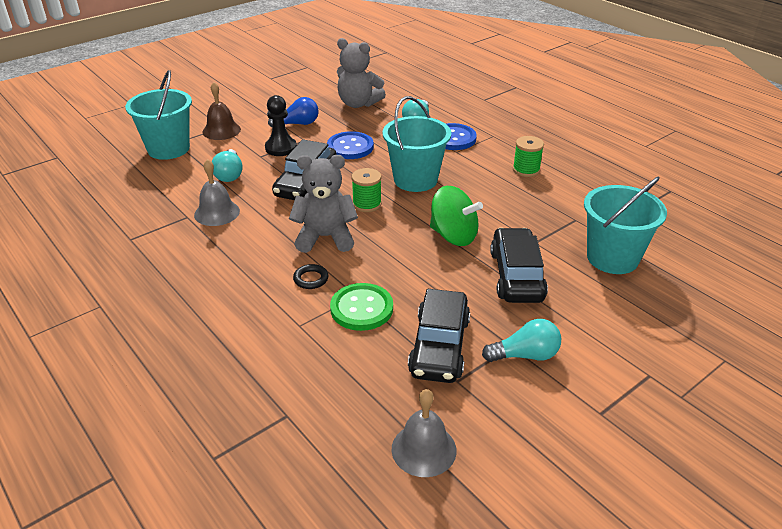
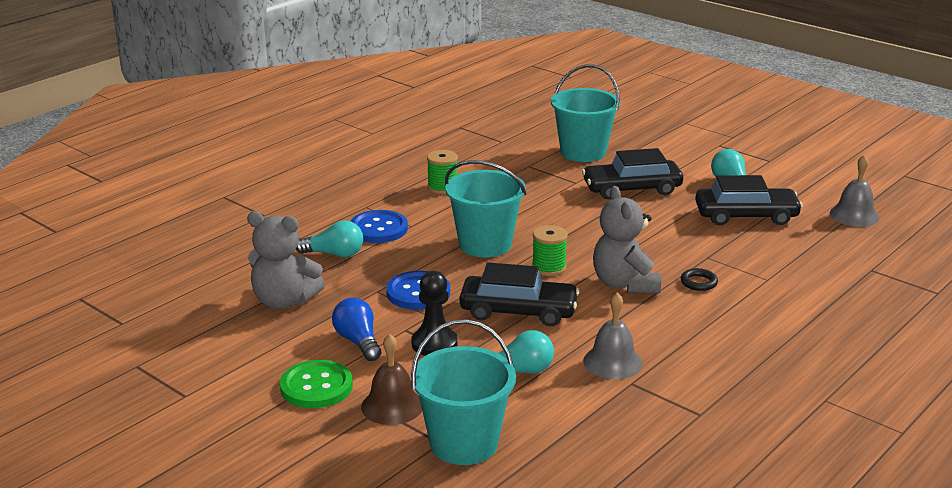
camera: 100 degrees left, 10 degrees down
(358, 103) = (284, 301): grey teddy bear -> grey teddy bear turned 90 degrees clockwise
(361, 308) = (723, 252): green button -> green button (316, 386)
(453, 236) = (585, 218): green spinning top -> none

